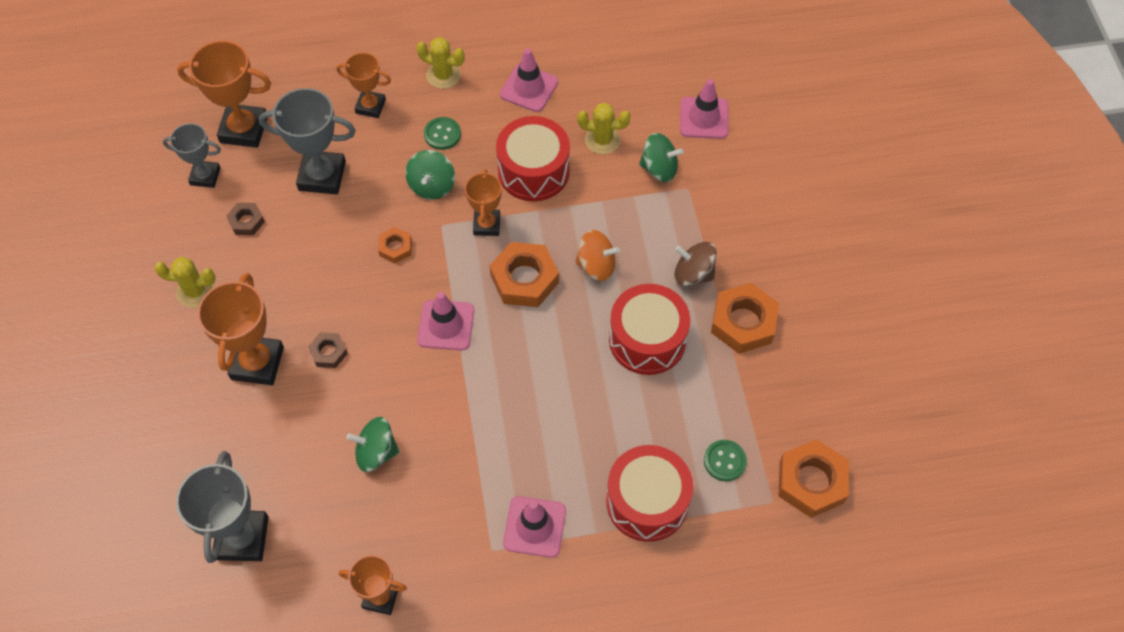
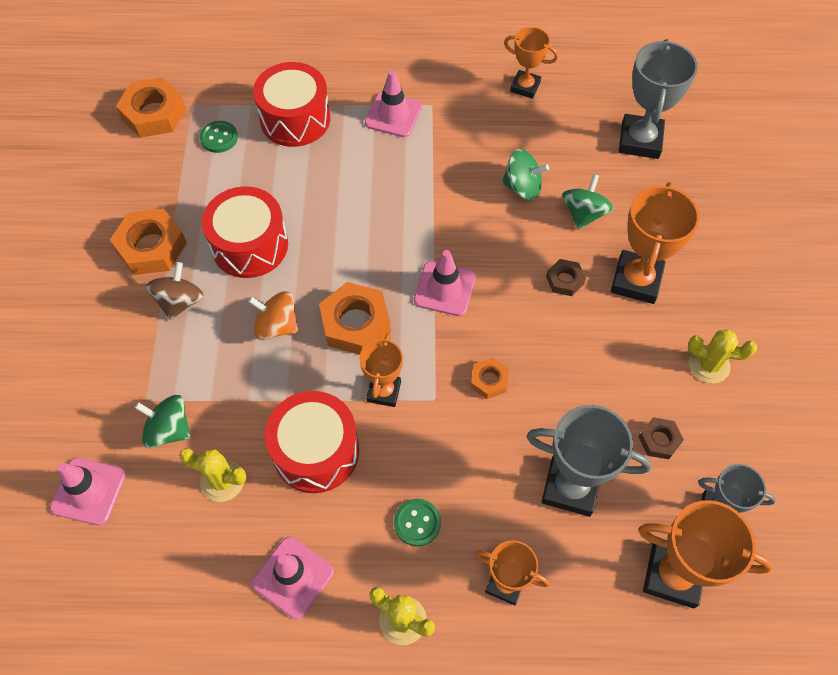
camera: 170 degrees left, 0 degrees up
(432, 186) = (439, 451): green spinning top -> green spinning top (583, 214)
(693, 274) = (180, 302): brown spinning top -> brown spinning top turned 105 degrees counterclockwise

